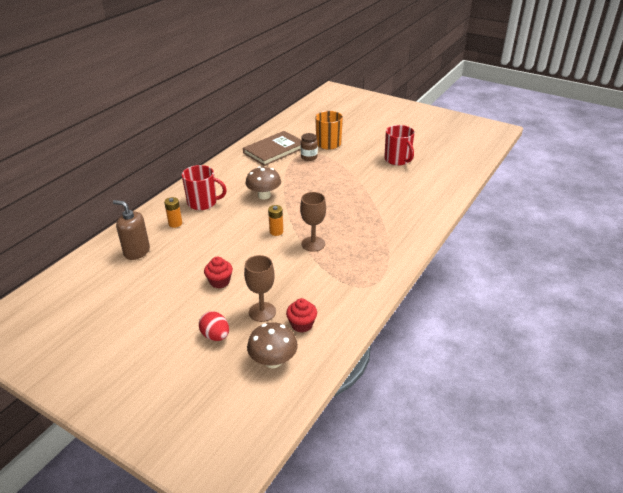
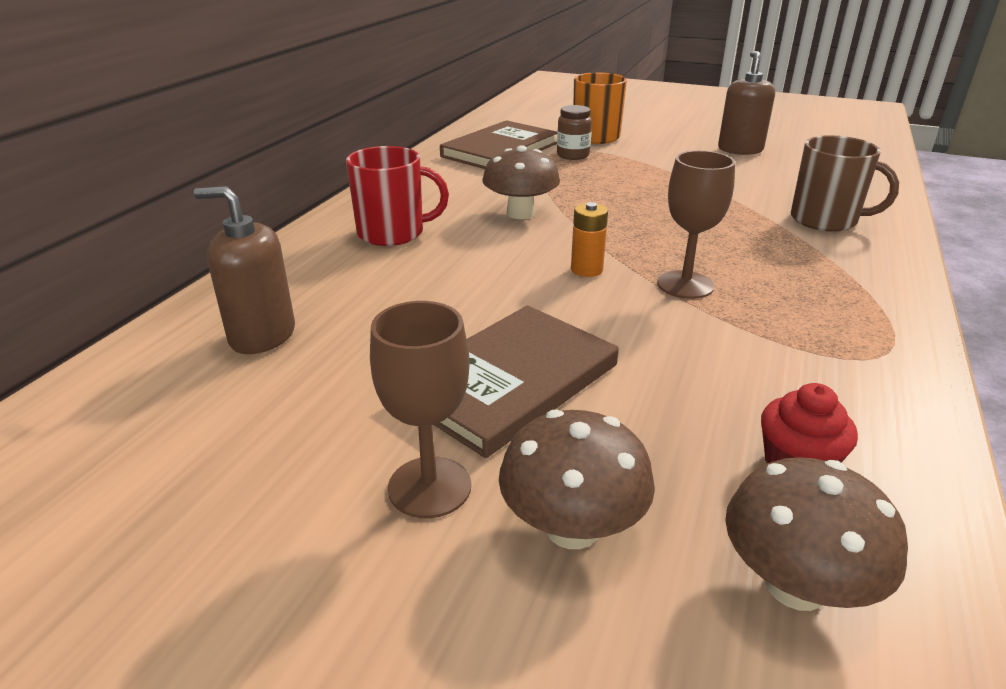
camera: 10 degrees left, 5 degrees down
(175, 223) = (343, 273): orange battery -> none
(215, 336) = (572, 528): red egg -> brown mushroom
(219, 282) = (509, 382): red cupcake -> brown book
(262, 312) = (666, 443): brown goblet -> brown goblet (429, 487)
(398, 159) = (740, 149): red mug -> brown soap dispenser
(403, 213) = (825, 220): none -> brown mug

